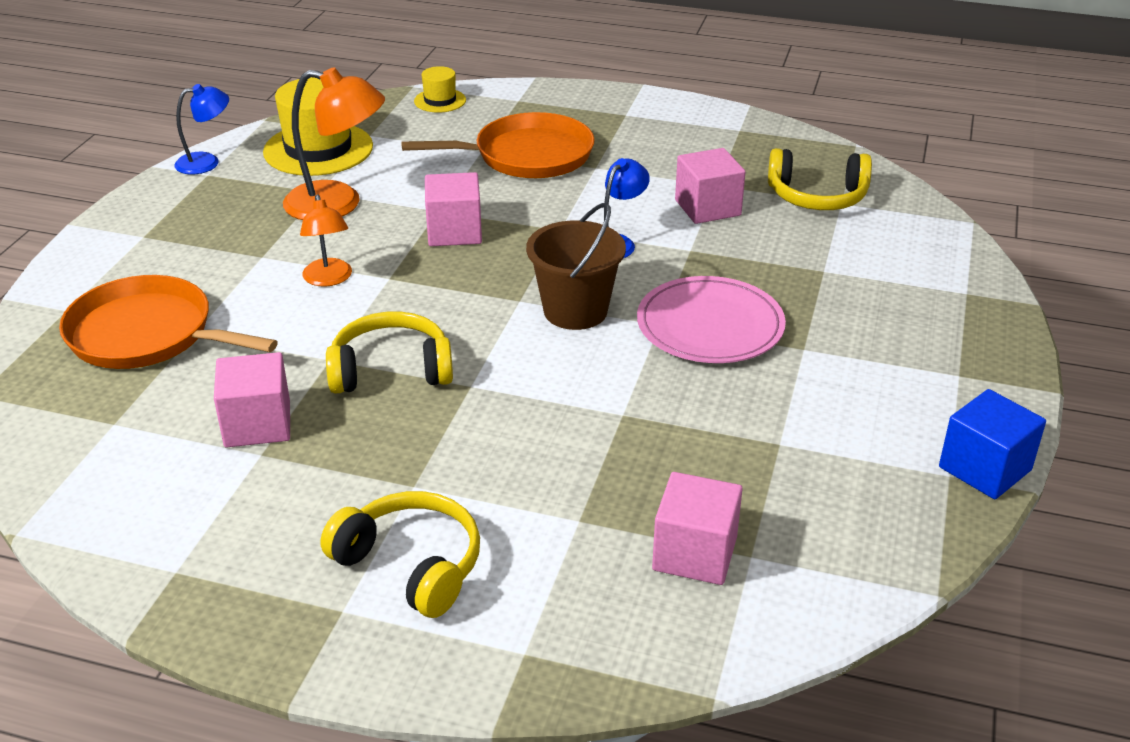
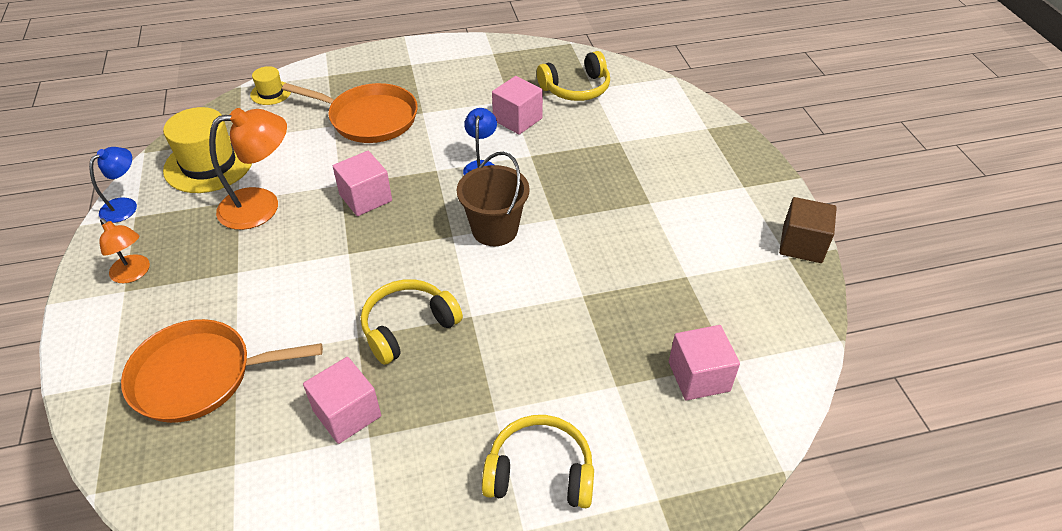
camera: 30 degrees left, 10 degrees up
(329, 279) = (305, 271): orange lamp -> orange lamp (134, 274)
(527, 156) = (369, 118): orange pan -> orange pan turned 60 degrees clockwise
(710, 325) = (585, 207): pink plate -> none
(985, 468) = (802, 245): blue cube -> brown cube

